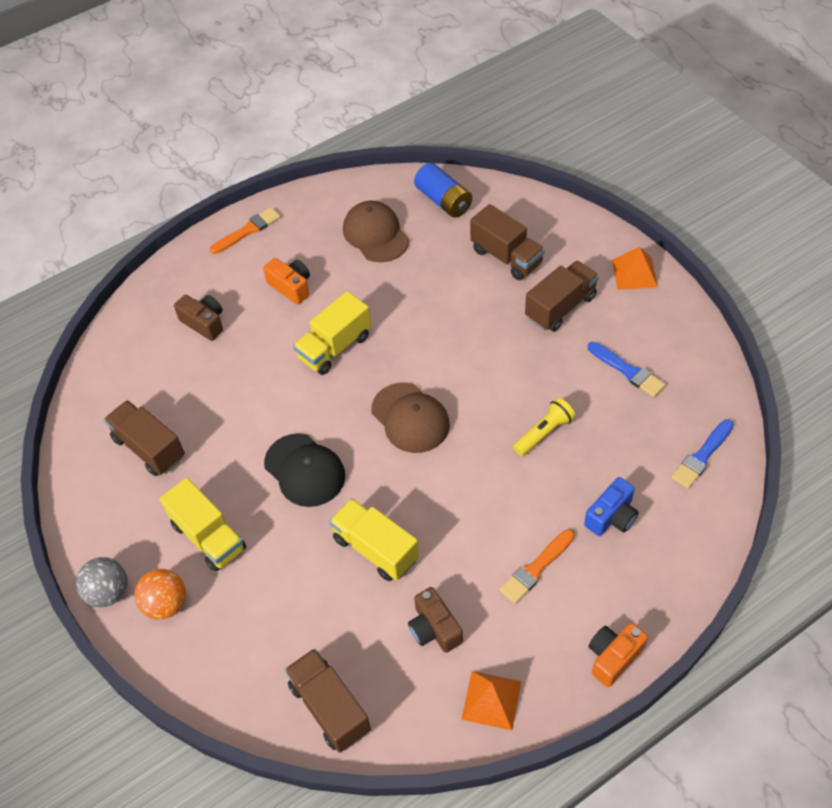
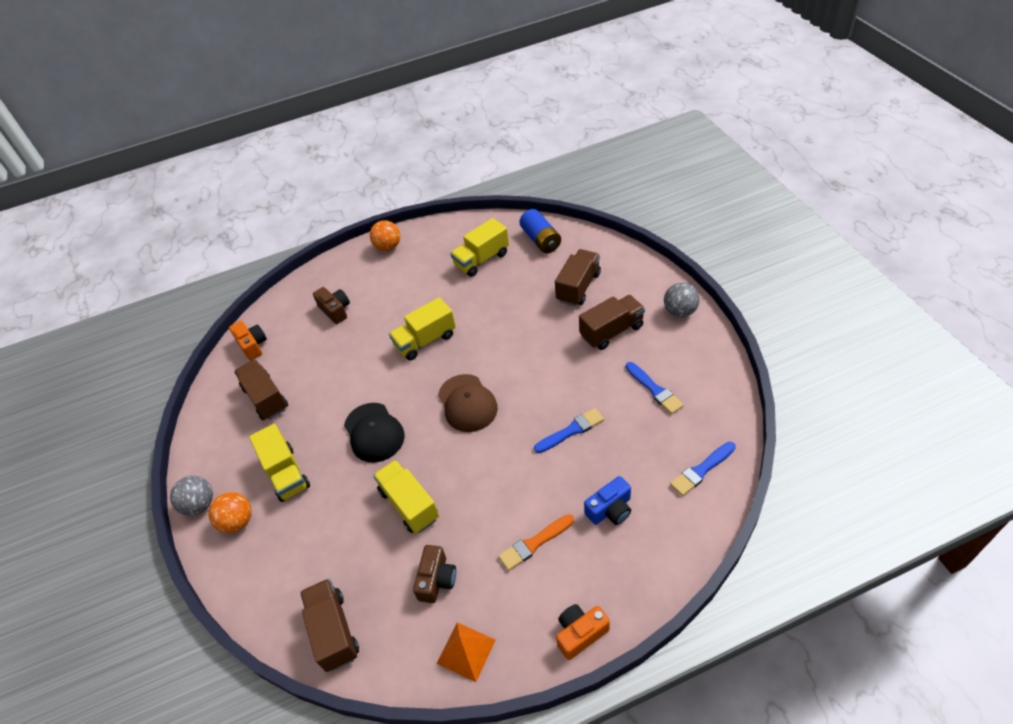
camera: 15 degrees right, 5 degrees down
(248, 230) = (388, 247): orange brush -> orange ball
(291, 287) = (407, 291): orange camera -> orange camera (252, 345)
(375, 234) = (481, 259): brown cap -> yellow truck
(434, 628) = (436, 579): brown camera -> brown camera turned 150 degrees counterclockwise
(506, 257) = (578, 287): brown truck -> brown truck turned 120 degrees counterclockwise
(544, 433) = (571, 430): yellow flashlight -> blue brush
(634, 273) = (680, 311): orange pyramid -> grey ball

